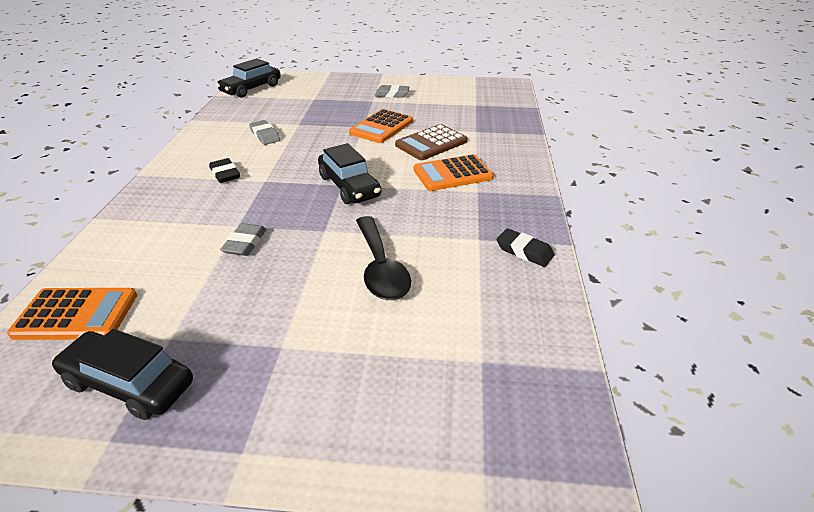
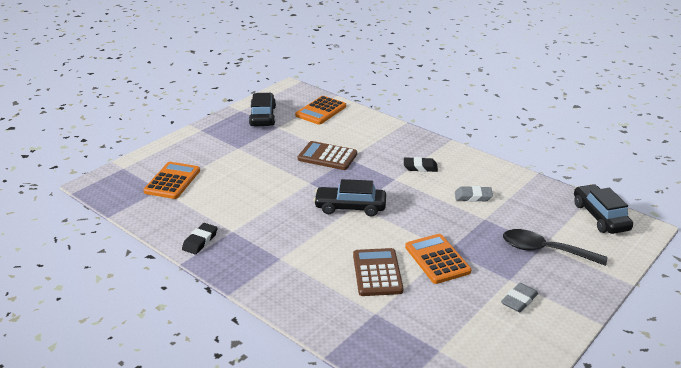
camera: 125 degrees right, 5 degrees down
(129, 383) = (263, 116): black car -> black car turned 60 degrees counterclockwise
(245, 243) = (327, 156): grey eraser -> brown calculator
(380, 267) = (253, 188): black spoon -> black spoon (545, 250)
(452, 174) = (316, 259): orange calculator -> orange calculator (172, 181)
(524, 251) = (200, 241): black eraser -> black eraser turned 45 degrees counterclockwise

